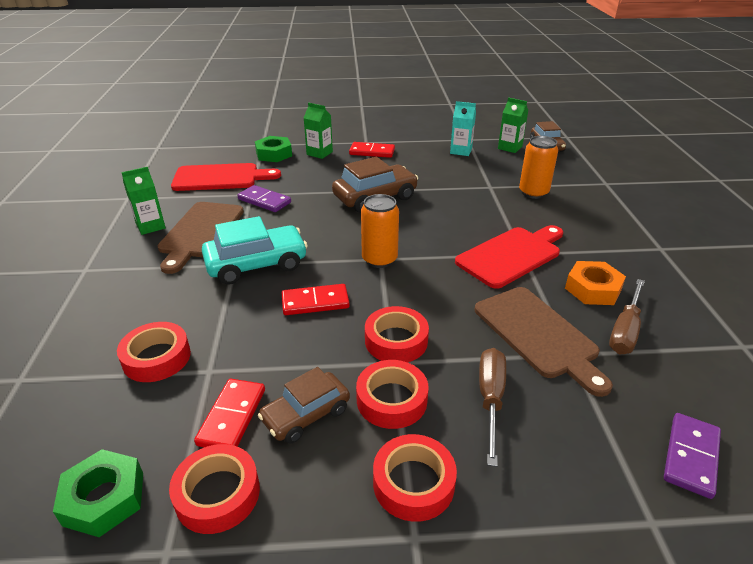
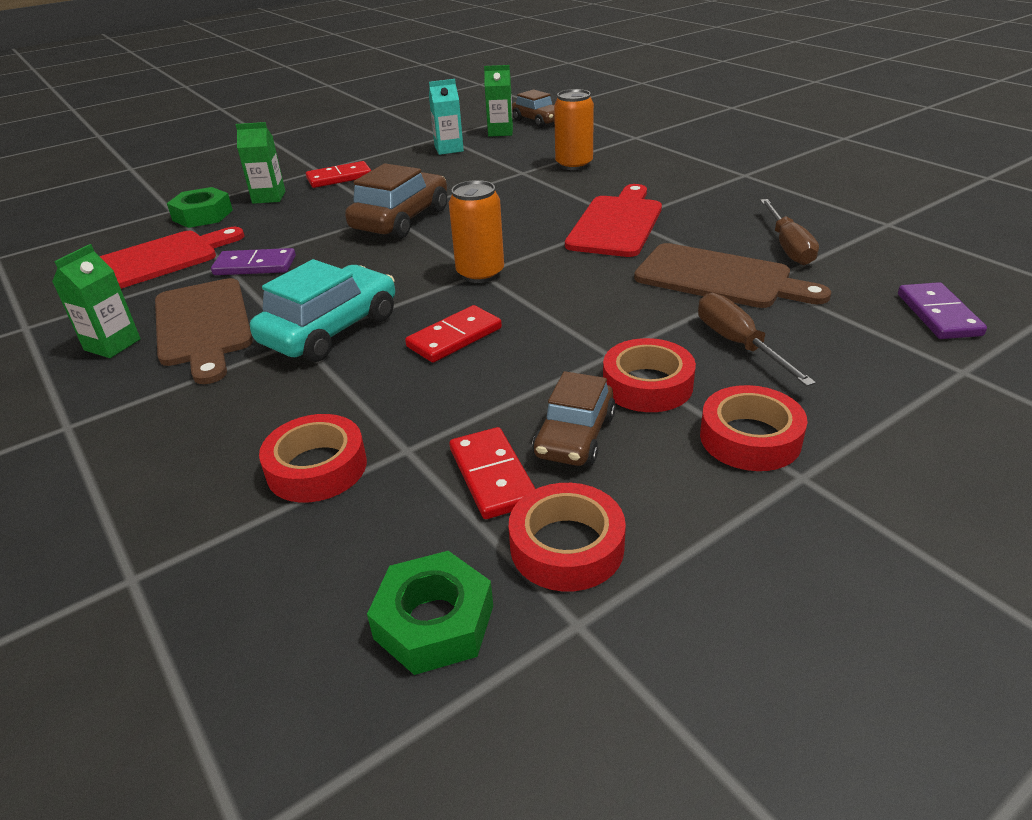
camera: 30 degrees left, 0 degrees up
(396, 341) = (589, 336): red tape -> none
(593, 289) = (724, 225): orange nut -> none

